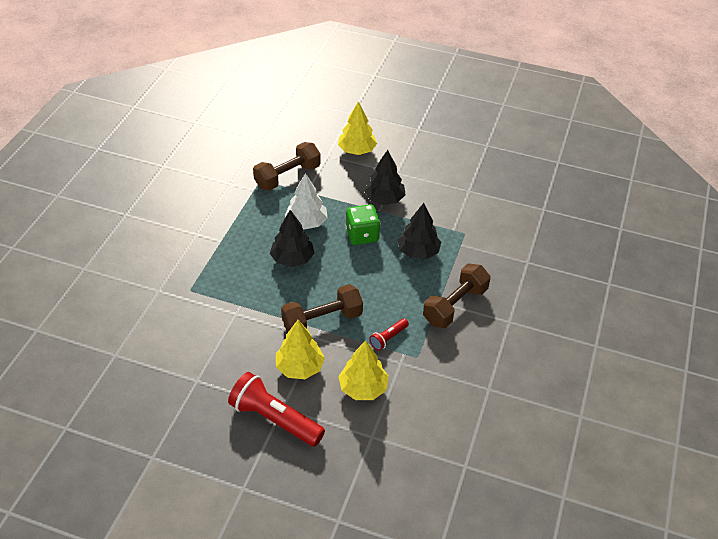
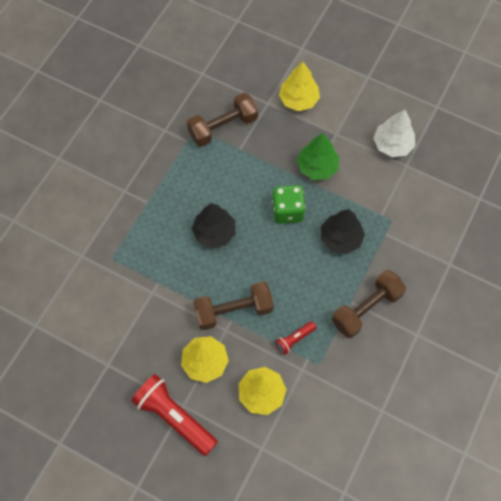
camera: 10 degrees right, 20 degrees up
(306, 222) = (234, 188): white tree -> white tree (392, 145)
(384, 199) = (317, 167): black tree -> green tree

